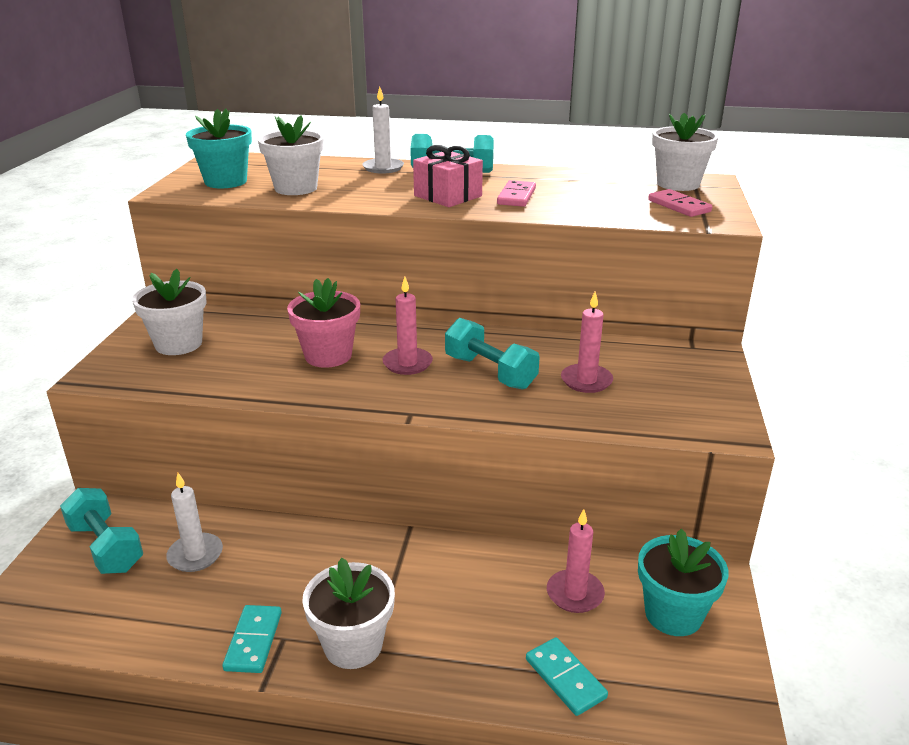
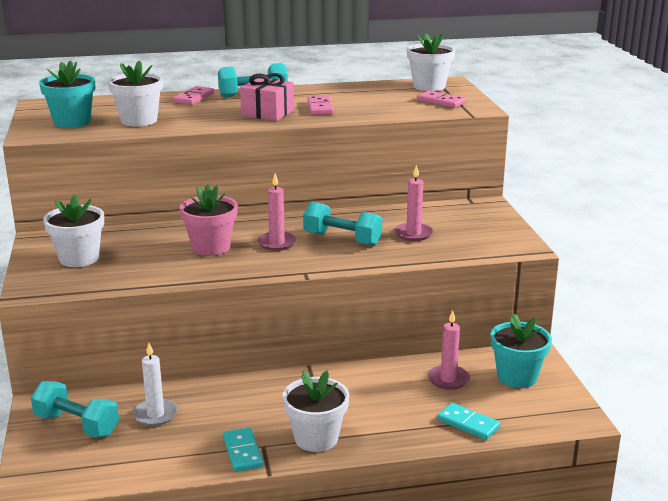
camera: 20 degrees left, 5 degrees down
(383, 168) = (194, 98): white candle -> pink domino

